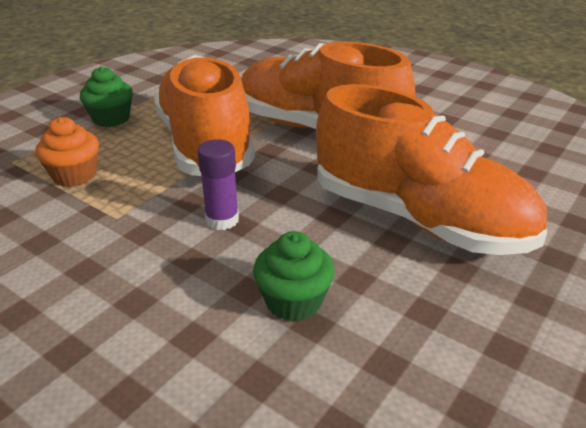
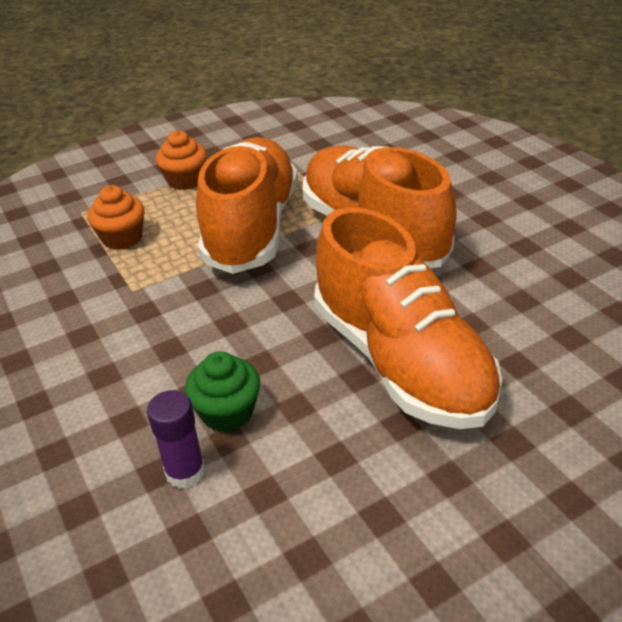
camera: 25 degrees right, 5 degrees up
(111, 119) = (185, 180): green cupcake -> orange cupcake
(222, 220) = (217, 315): purple glue stick -> purple glue stick (185, 472)

